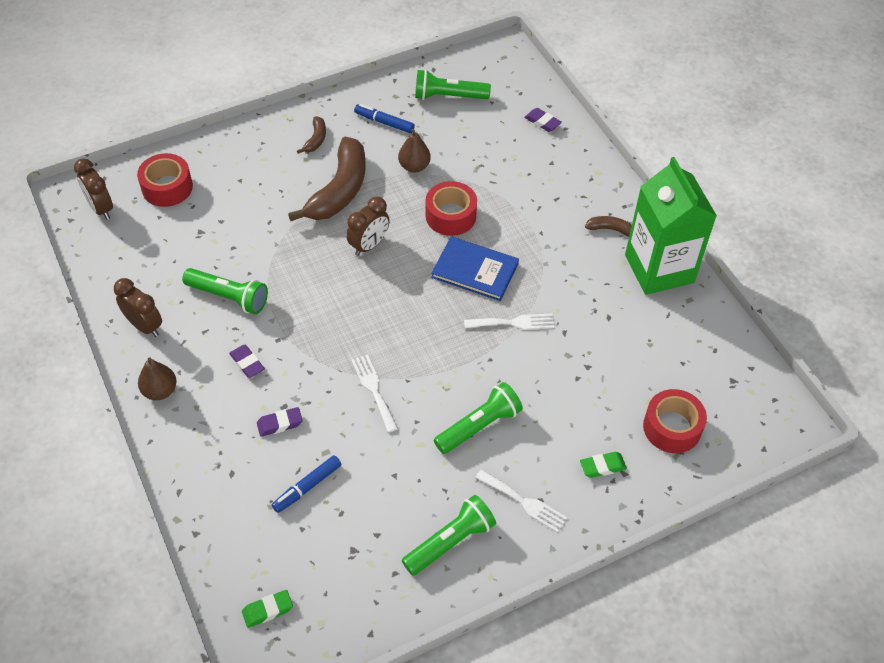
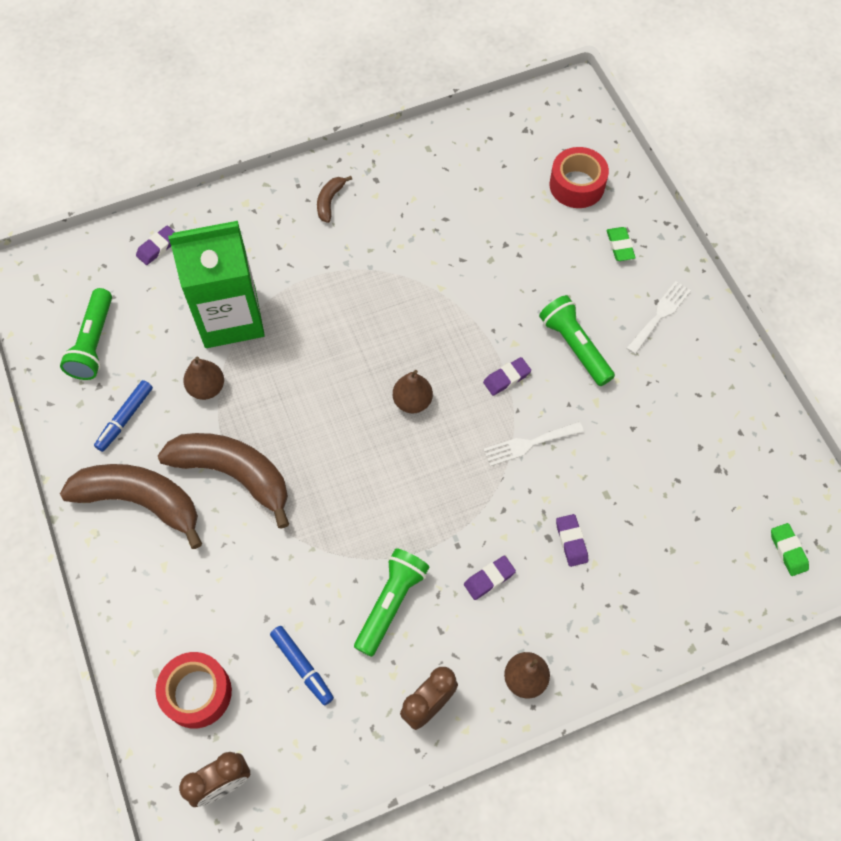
camera: 85 degrees left, 10 degrees up
(307, 487) = (649, 513): blue marker -> blue marker (302, 666)
(316, 139) = (140, 501): brown banana -> brown banana, size x2.23
(369, 245) = (326, 442): brown clock -> none
(411, 302) = (412, 401): none -> brown pear
(440, 371) = (506, 378): none -> purple eraser
(450, 216) = (290, 353): red tape -> none
(450, 542) = (704, 381): green flashlight -> none
(475, 270) = (373, 335): blue book -> none
(513, 323) = (447, 304): white fork -> none
(659, 268) = (386, 167): green carton -> green carton (230, 317)

